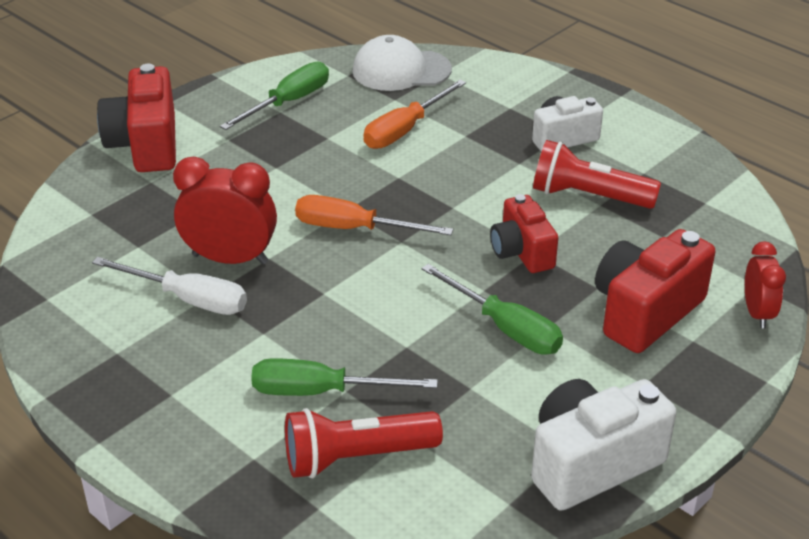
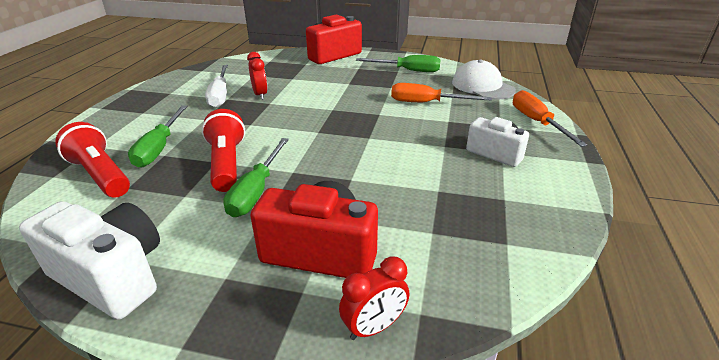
camera: 60 degrees right, 5 degrees down
(230, 259) = (260, 95): red clock -> red clock, size x0.61
(321, 391) = (159, 148): green screwdriver -> green screwdriver turned 150 degrees counterclockwise
(354, 229) = (316, 116): orange screwdriver -> orange screwdriver (537, 122)
(522, 252) = (346, 174): red camera -> none
(588, 196) = (441, 182): red flashlight -> red flashlight (227, 164)

